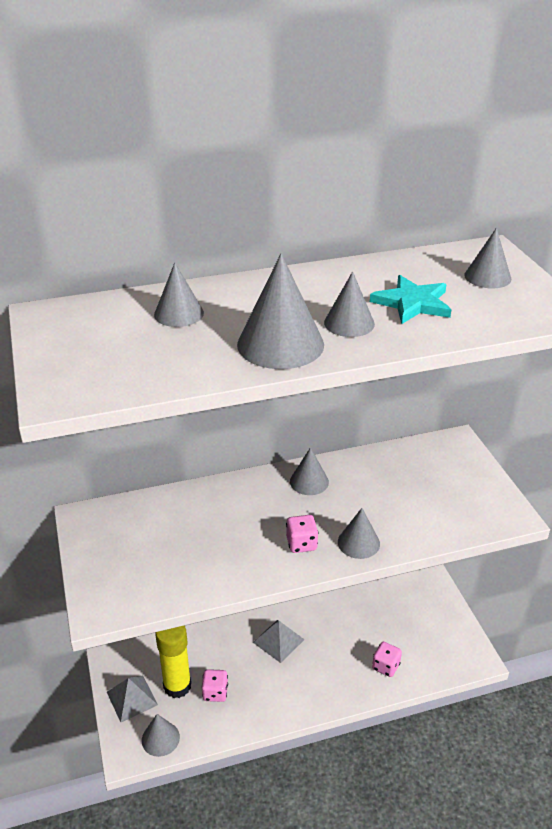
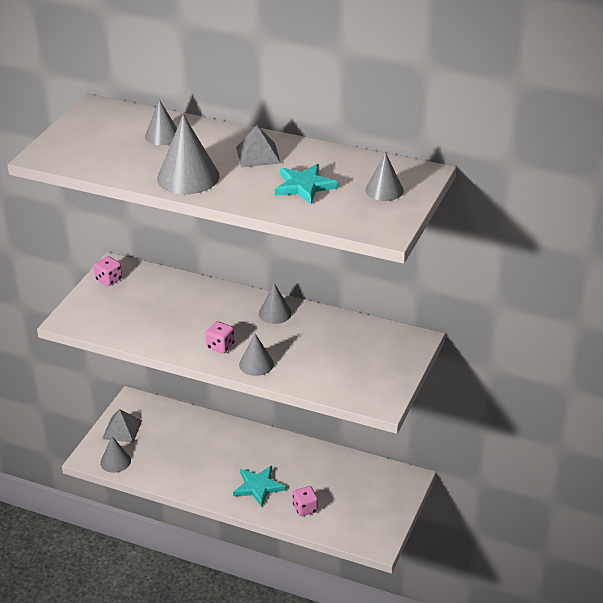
camera: 40 degrees right, 0 degrees up
(177, 686) = (156, 439): yellow glue stick -> none
(215, 692) = (175, 456): pink dice -> pink dice (109, 280)
(278, 641) = (250, 450): grey pyramid -> grey pyramid (258, 155)
(324, 672) = (258, 487): none -> turquoise star
(349, 323) = (245, 182): grey cone -> none

